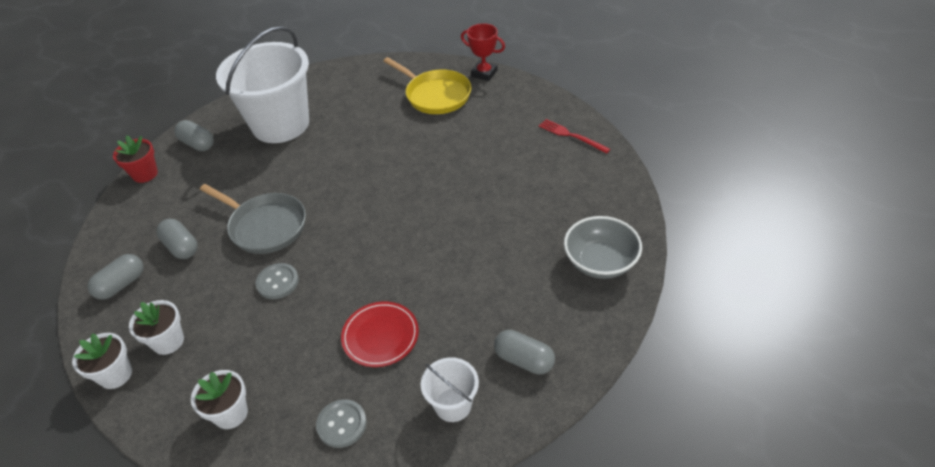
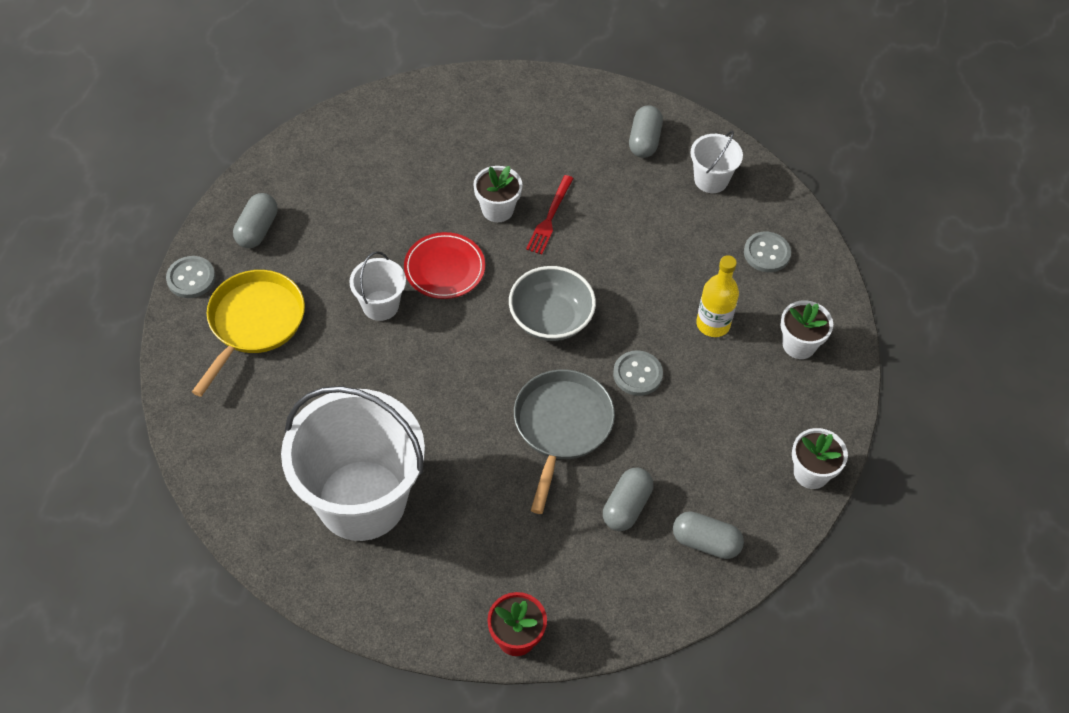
camera: 115 degrees left, 10 degrees up
(168, 341) = (753, 444): white flower pot -> white flower pot (497, 209)
(197, 144) = (433, 598): grey capsule -> grey capsule (257, 229)
(291, 350) = (713, 324): none -> yellow bottle
(380, 336) = (665, 255): red plate -> red plate (444, 268)
(419, 152) = (380, 305): none -> white bucket
(484, 73) = (191, 278): red trophy -> grey button
(571, 136) = (313, 159): red fork -> red fork (550, 217)
(600, 262) = (508, 105): grey bowl -> grey bowl (551, 319)

